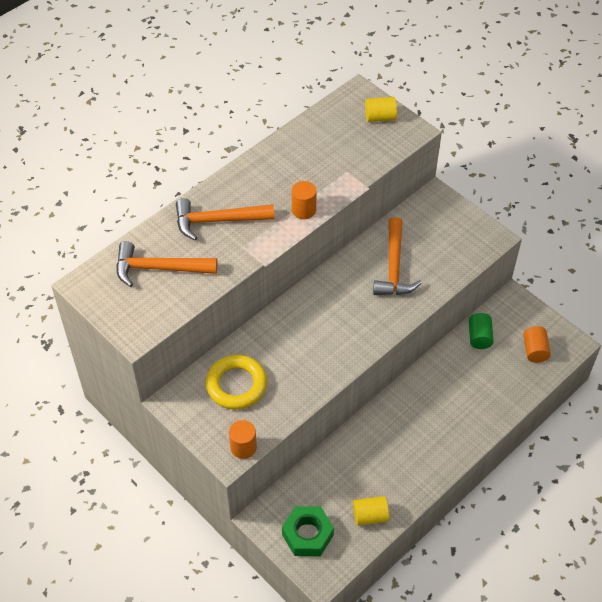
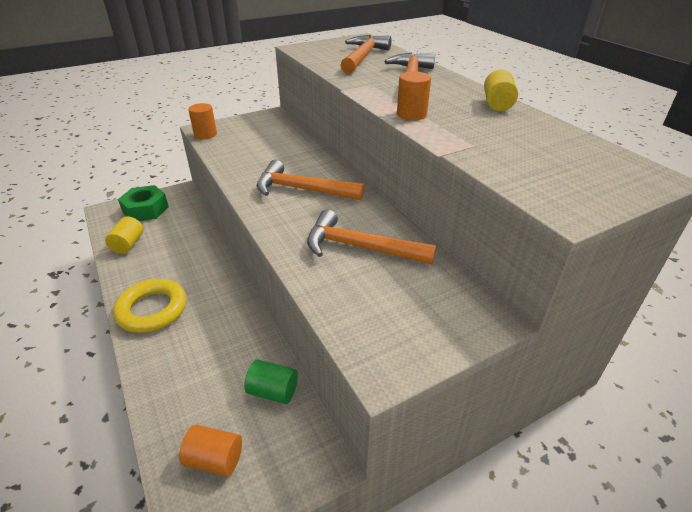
camera: 105 degrees right, 15 degrees down
(236, 385) = (266, 138): yellow ring -> yellow ring (152, 310)
(329, 323) = (302, 190): none -> orange hammer
(380, 117) = (596, 186): yellow cylinder -> yellow cylinder (497, 104)

